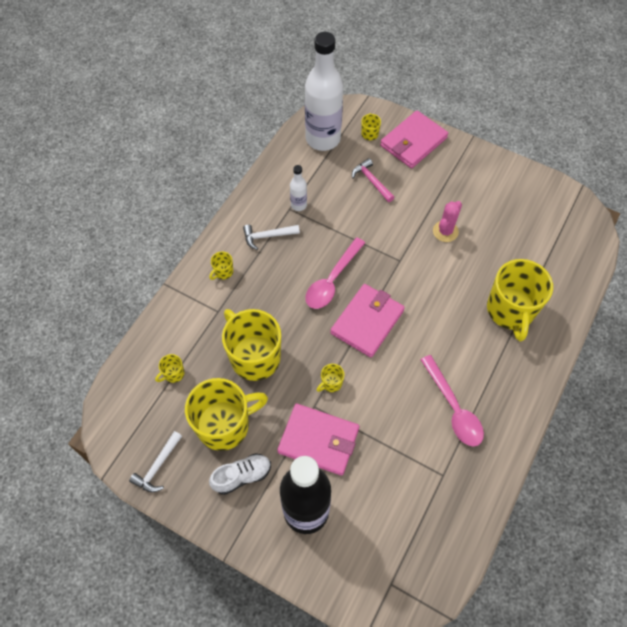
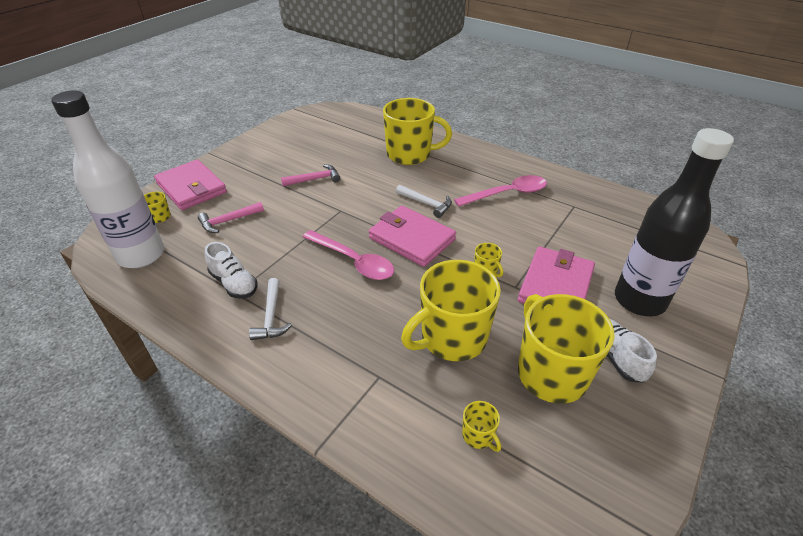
camera: 85 degrees left, 20 degrees down
(158, 466) = (627, 457): white hammer -> white hammer (426, 204)
(223, 272) = (315, 368): yellow mug -> none
(298, 205) = (234, 283): white bottle -> white shoe
(445, 231) = (315, 179): pink cactus -> pink hammer

